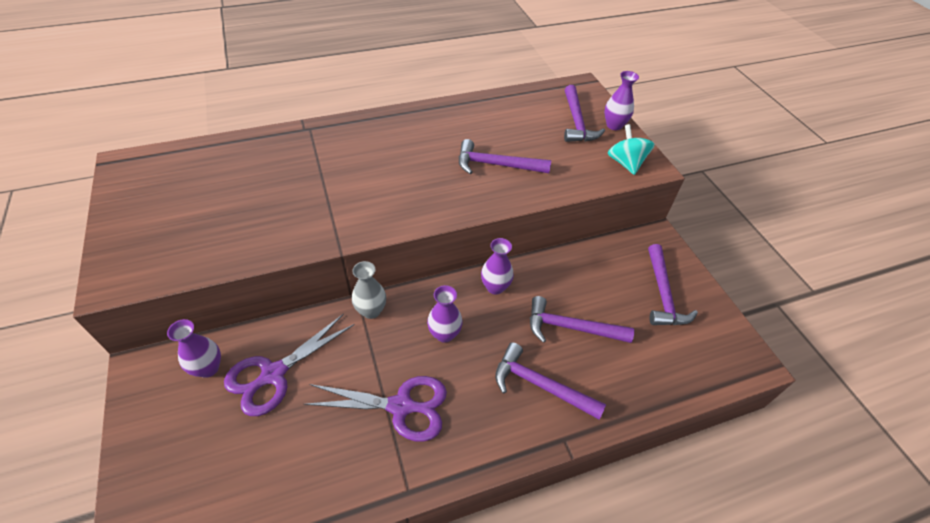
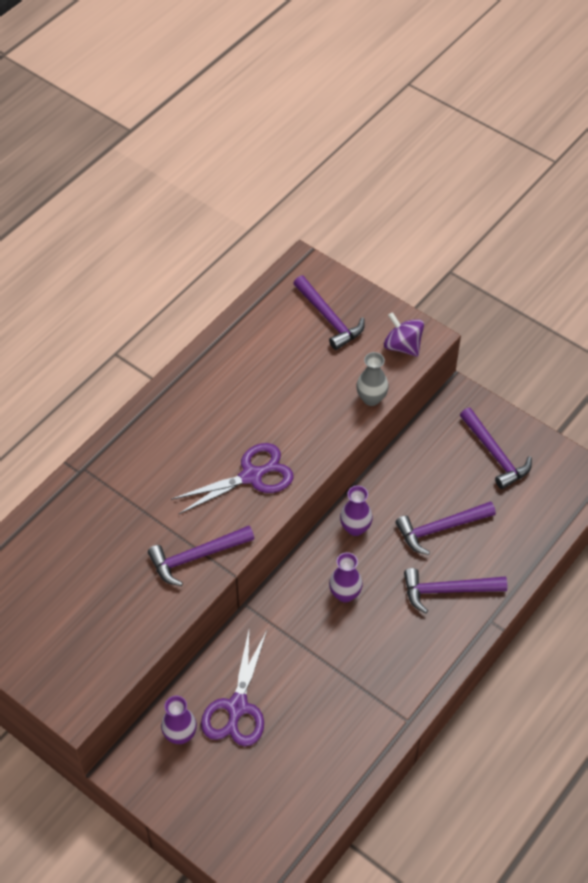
camera: 30 degrees left, 5 degrees up
(371, 311) = (269, 610): grey vase -> grey vase (371, 398)
(401, 406) = (357, 669): purple scissors -> purple scissors (252, 476)
(496, 165) = (292, 412): purple hammer -> purple hammer (196, 557)
(614, 125) = (365, 304): purple vase -> none
(625, 163) = (402, 346): turquoise spinning top -> purple spinning top

